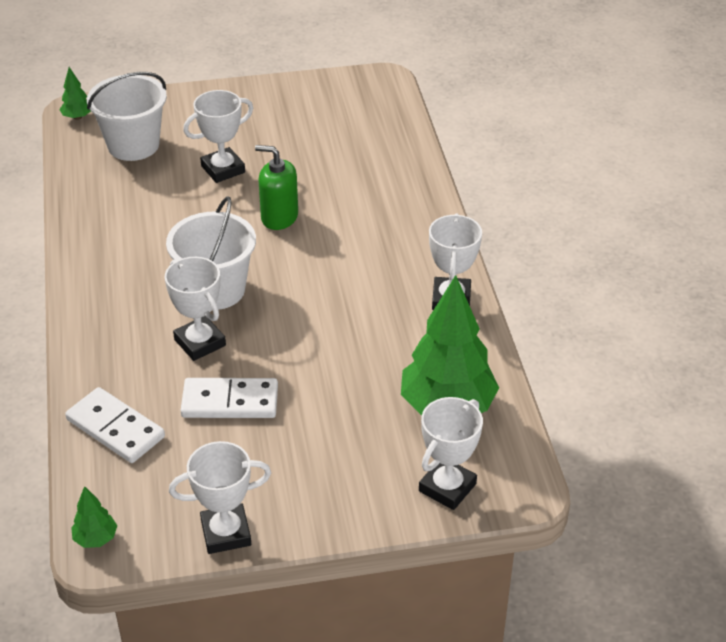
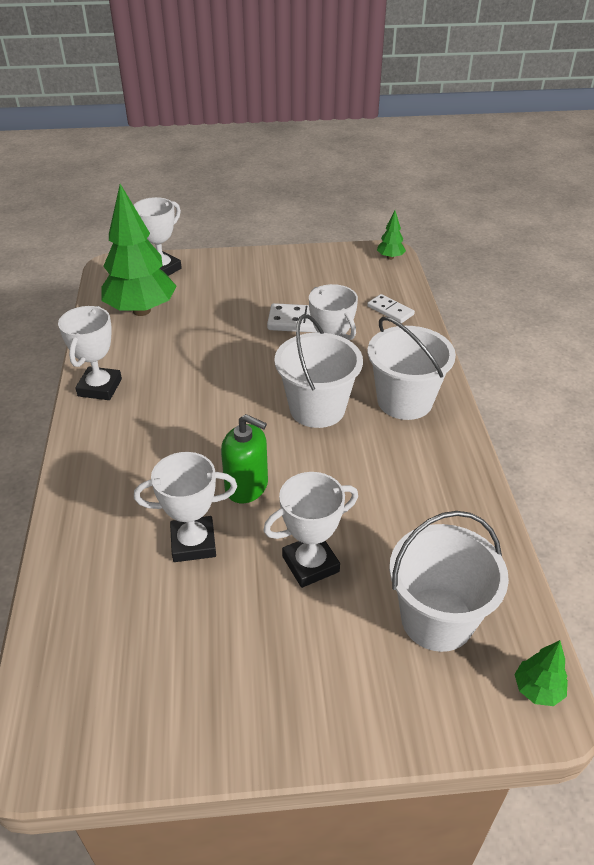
camera: 175 degrees left, 0 degrees up
(115, 428) = (390, 310): white domino -> white domino, size x0.62
(122, 303) = (404, 401): none -> white bucket
(226, 533) = (308, 256): white trophy -> white trophy (193, 543)

